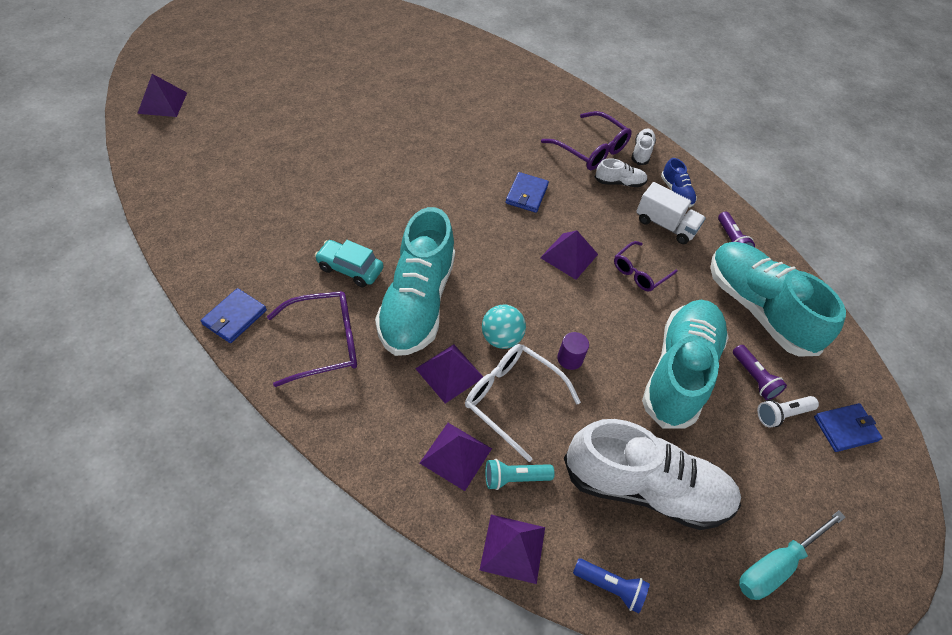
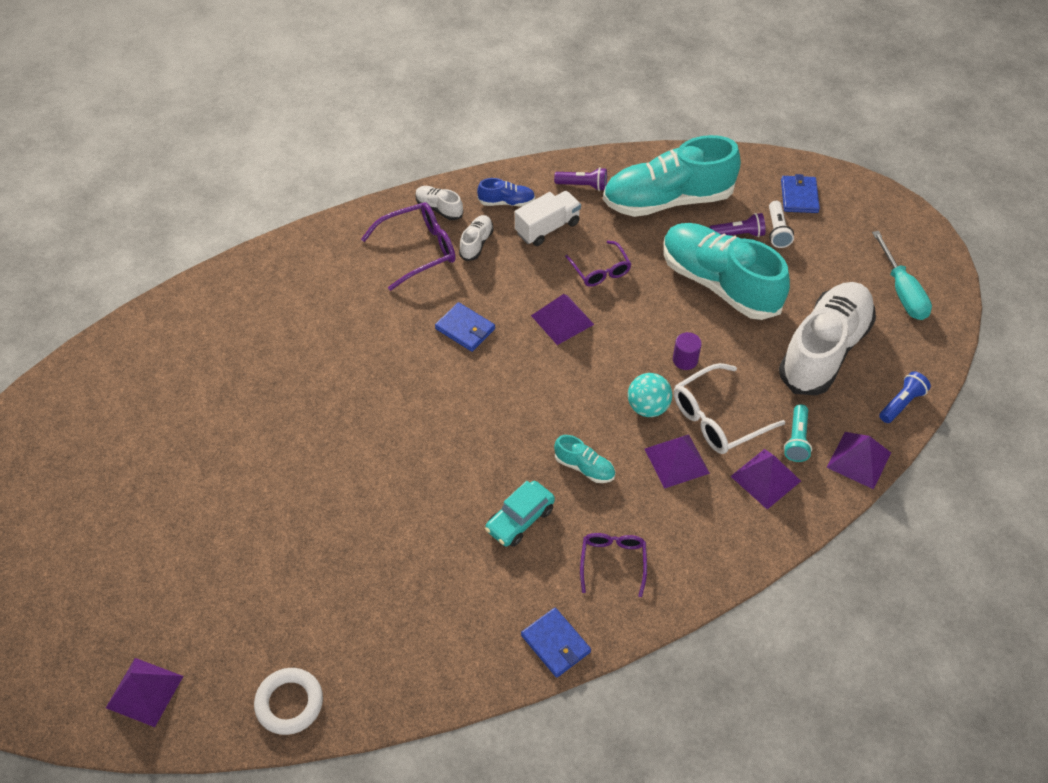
camera: 65 degrees left, 0 degrees up
(161, 172) = (289, 703): none -> white ring
(324, 343) = (613, 562): purple glasses -> purple glasses, size x0.65
(417, 303) = (584, 467): turquoise shoe -> turquoise shoe, size x0.42

